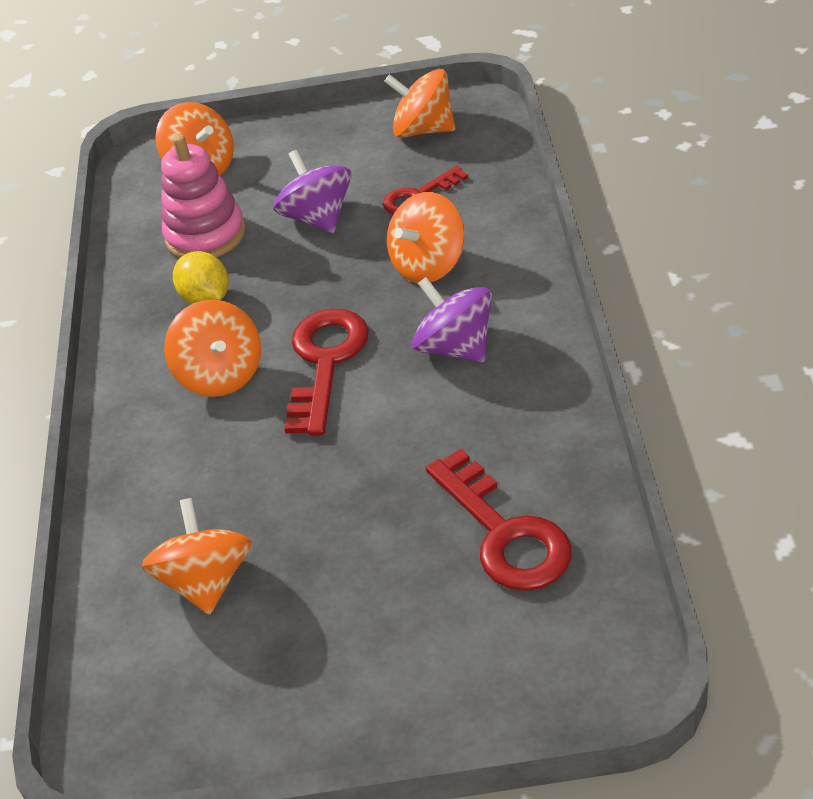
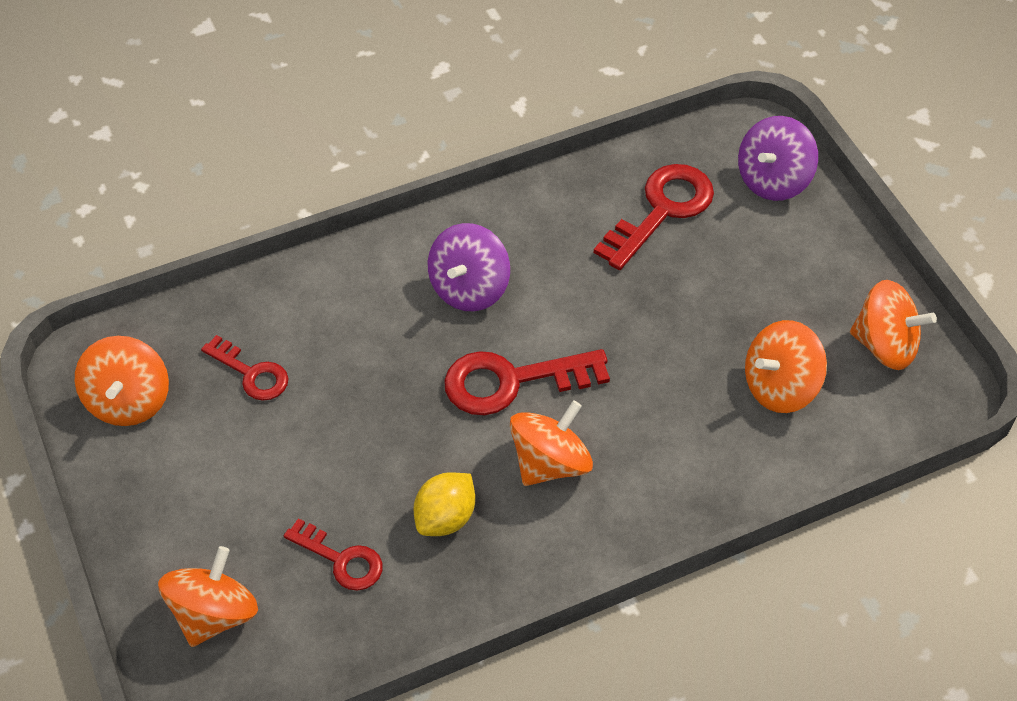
camera: 115 degrees left, 10 degrees up
(205, 235) = (341, 559): pink stacking toy -> red key
(318, 218) = (298, 456): purple spinning top -> purple spinning top (773, 180)
(429, 265) = (360, 337): orange spinning top -> orange spinning top (884, 345)

